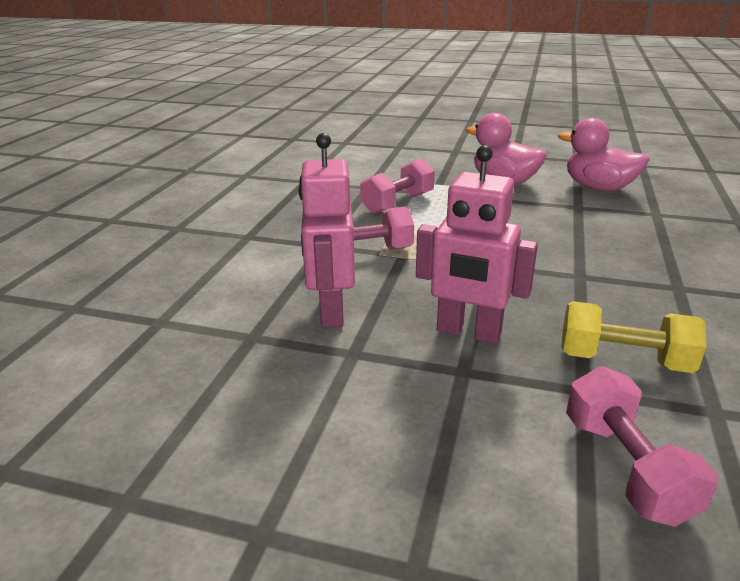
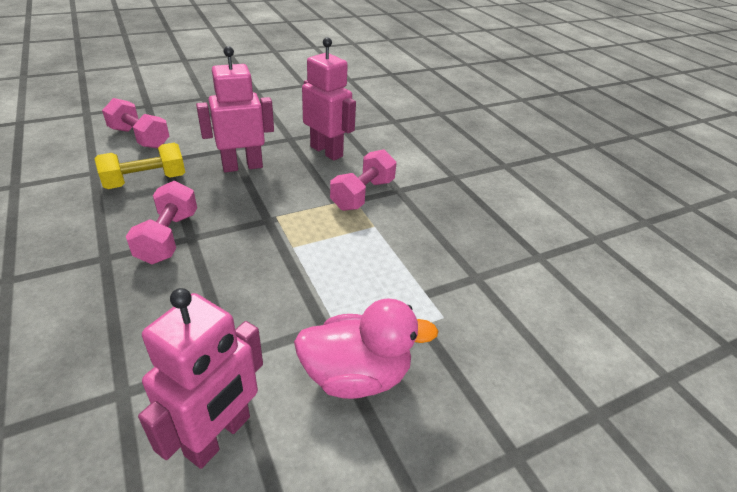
camera: 135 degrees right, 10 degrees up
(397, 203) = (414, 263): pink dumbbell -> pink dumbbell (168, 237)
(598, 188) = (219, 436): pink duck -> pink robot

